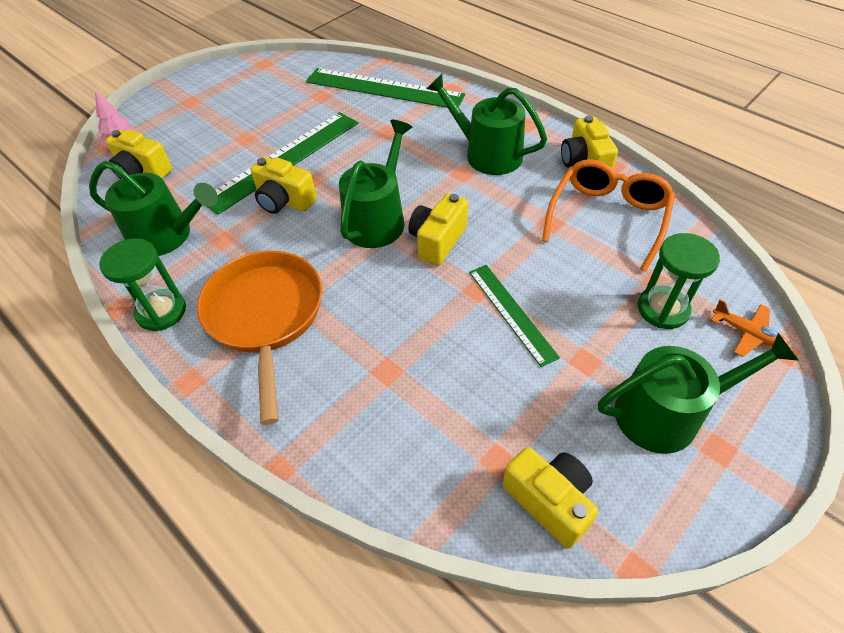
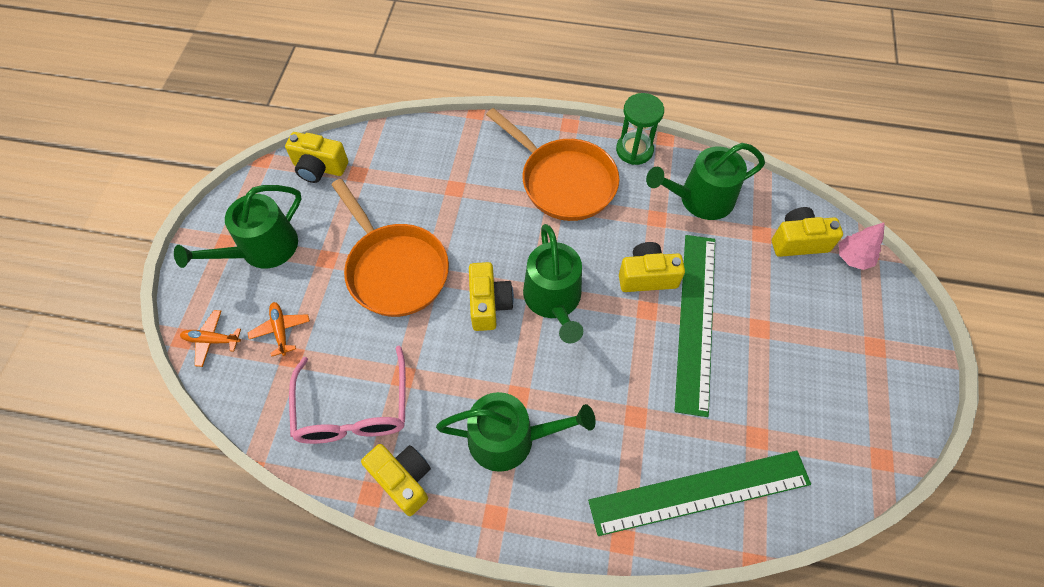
camera: 145 degrees right, 10 degrees up
(511, 313) = (394, 269): green ruler -> orange pan
(607, 218) = (353, 409): orange glasses -> pink glasses
(663, 309) = (281, 330): green hourglass -> orange plane

